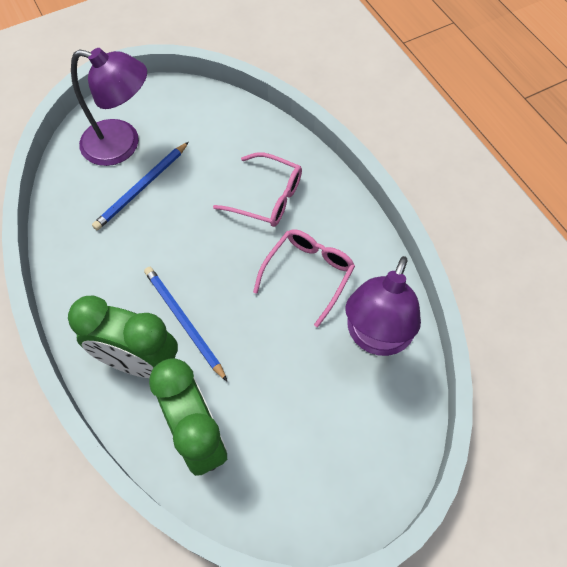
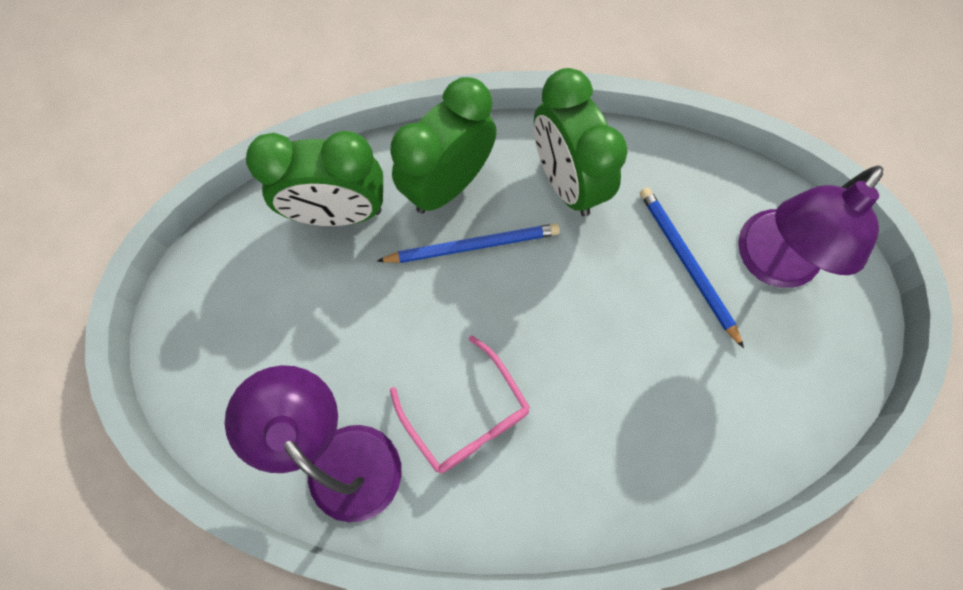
camera: 115 degrees right, 10 degrees up
(105, 280) = (566, 182): none -> green clock
(266, 197) = (608, 416): pink glasses -> none

